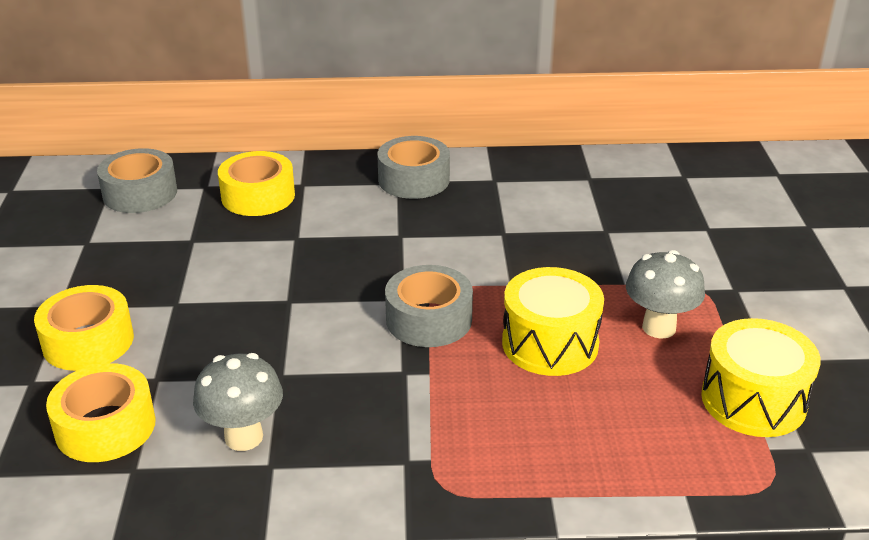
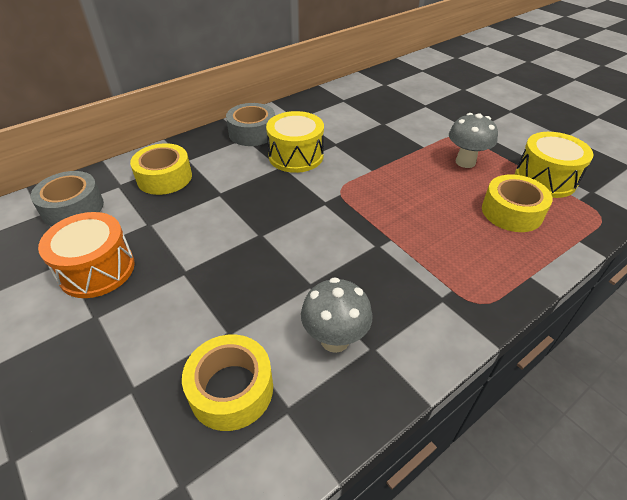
camera: 35 degrees left, 10 degrees up
(88, 341) = (147, 332): yellow tape -> yellow tape (511, 212)
(103, 264) = (97, 269): none -> orange drum
(429, 319) = (354, 208): grey tape -> none
(550, 344) = (429, 193): yellow drum -> yellow drum (296, 156)

